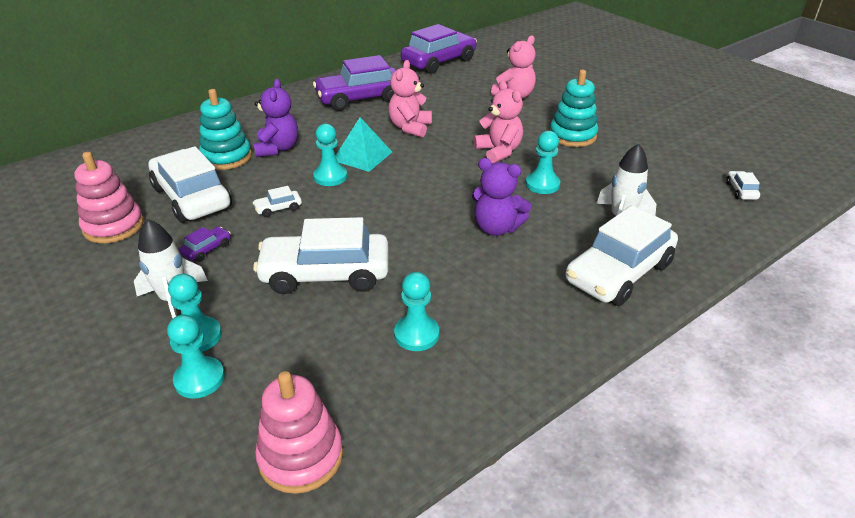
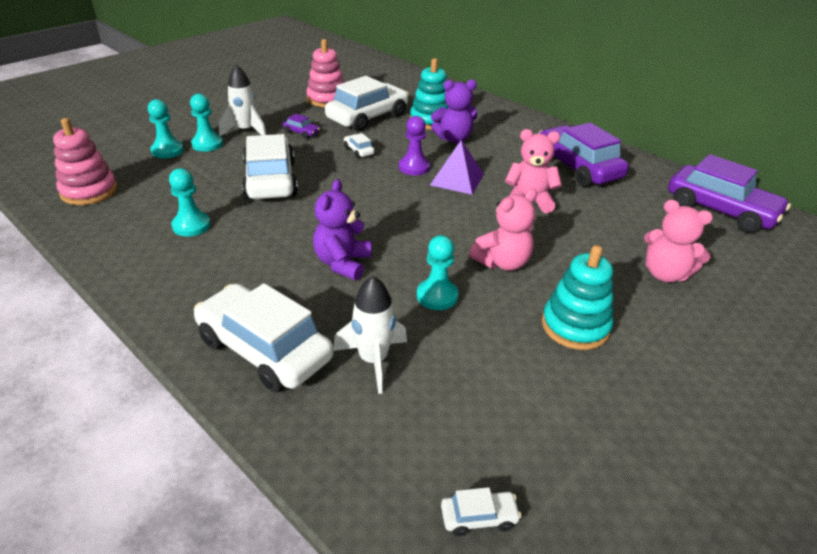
camera: 80 degrees right, 0 degrees up
(330, 177) = (414, 167): turquoise pawn -> purple pawn
(362, 156) = (457, 179): turquoise pyramid -> purple pyramid

